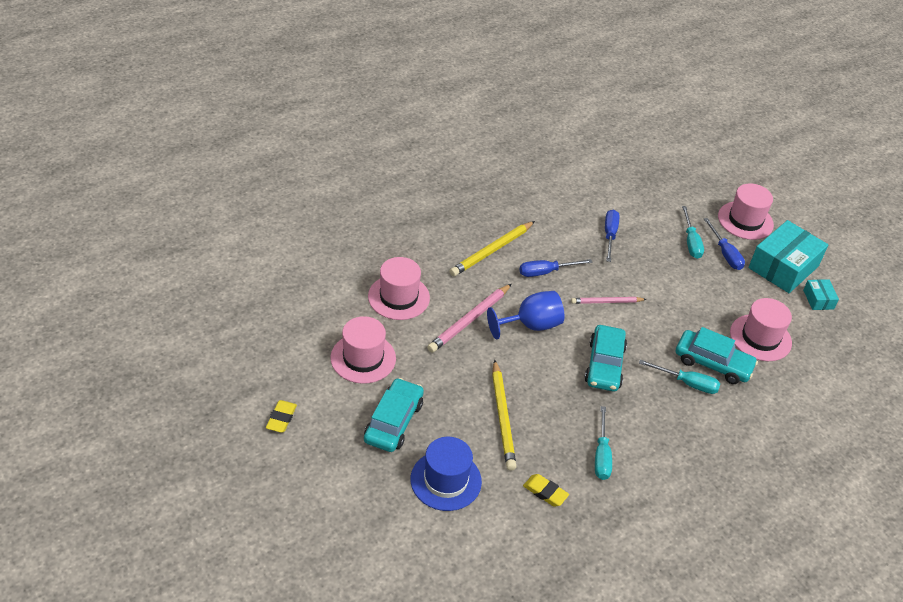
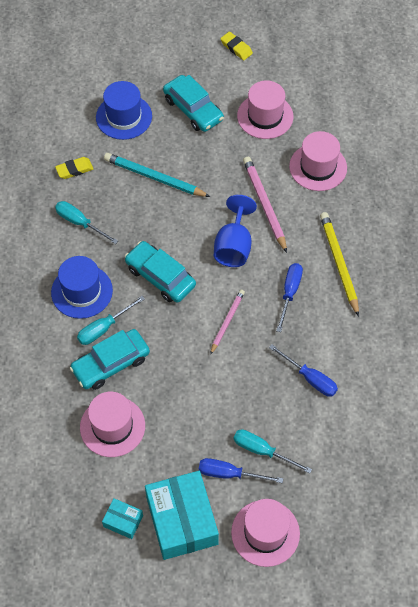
camera: 125 degrees right, 15 degrees up
(502, 417) = (154, 177): yellow pencil -> turquoise pencil
(668, 417) = (82, 291): none -> blue hat

